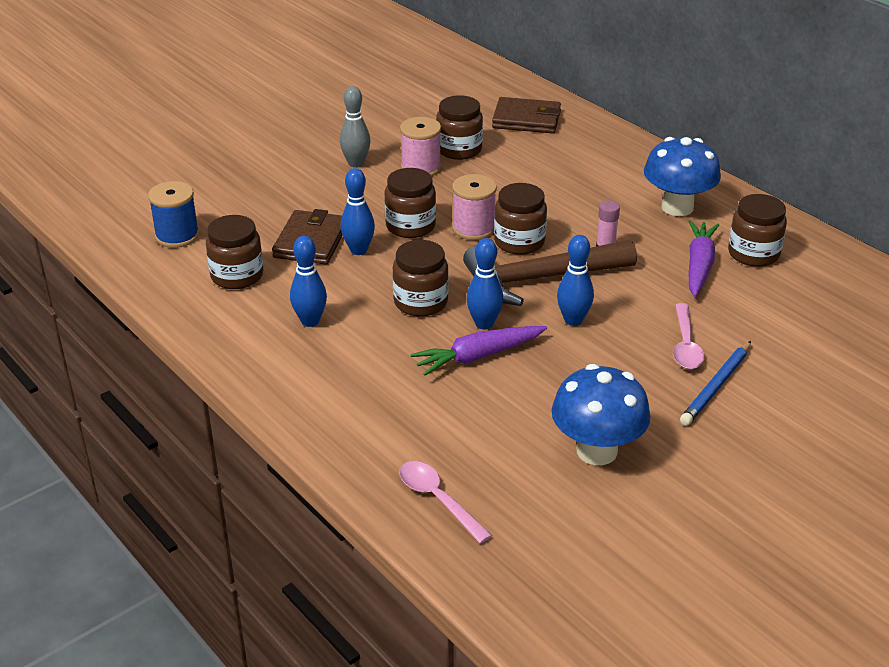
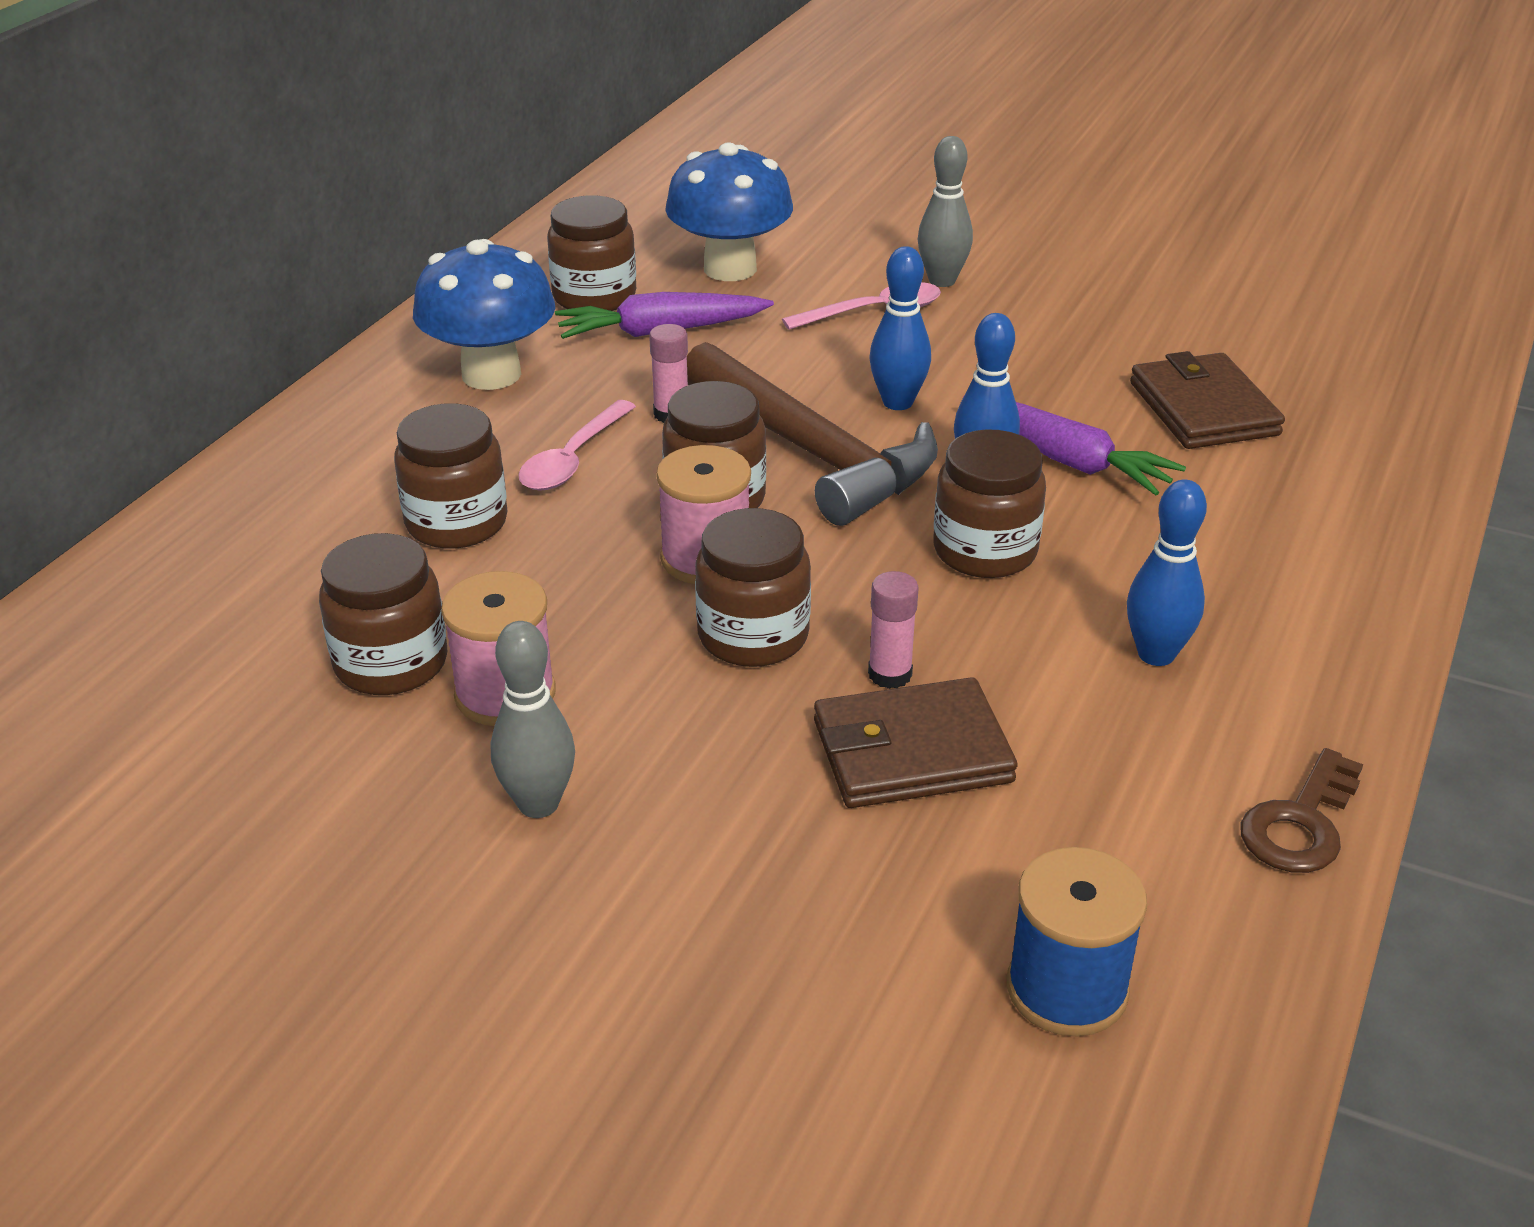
camera: 115 degrees left, 0 degrees up
(188, 314) = (1300, 824): none -> brown key
(237, 276) = (1118, 810): brown jar -> brown jar (456, 523)
(358, 250) = (890, 674): blue bowling pin -> pink glue stick
(438, 500) = (1378, 417): pink spoon -> pink spoon (573, 459)
(526, 119) = (201, 606): brown wallet -> brown wallet (1203, 409)
(597, 451) = (1155, 333): blue mushroom -> blue mushroom (730, 269)
(716, 386) = (942, 280): blue pencil -> grey bowling pin

